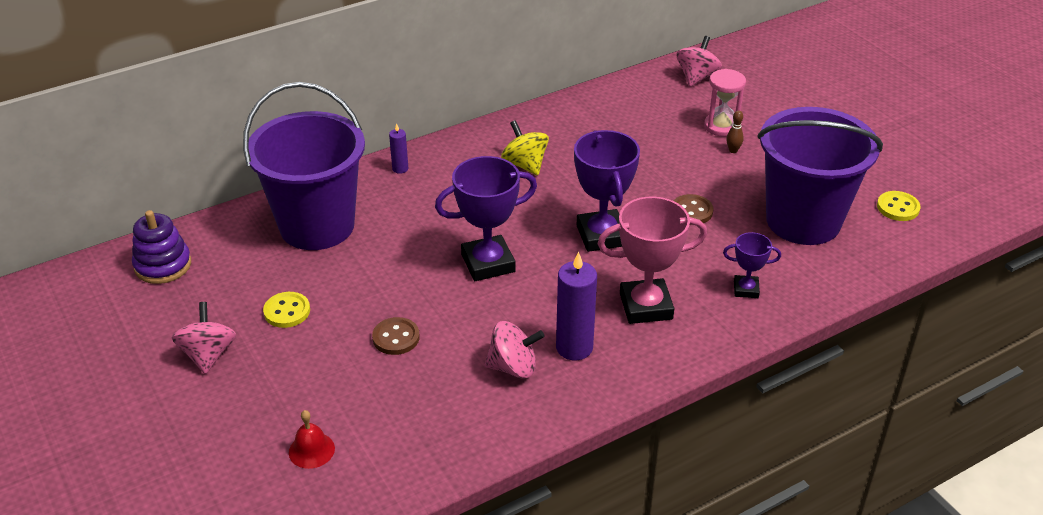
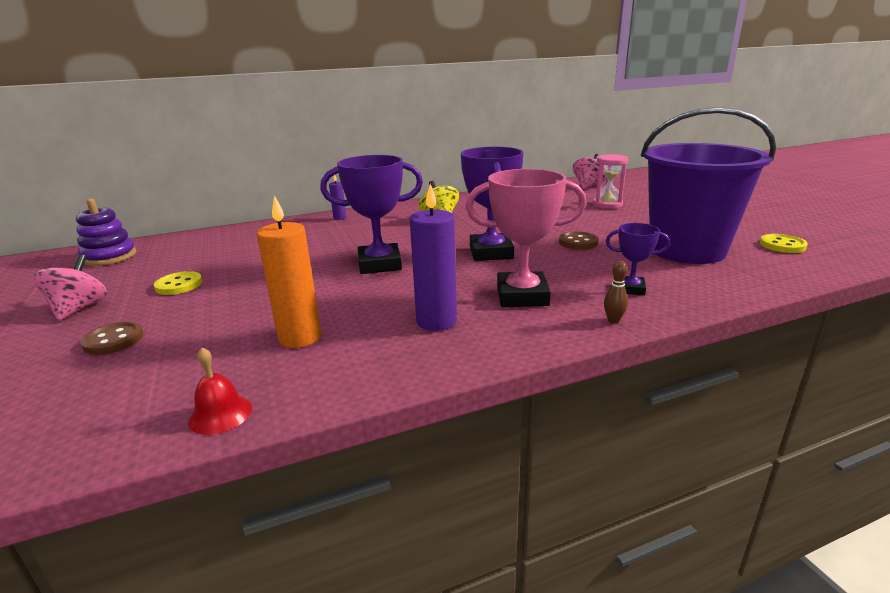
camera: 10 degrees right, 15 degrees down
(311, 450) = (92, 389): red bell -> red bell (220, 414)
(317, 226) = (251, 241): purple bucket -> none
(396, 338) = (261, 306): brown button -> brown button (113, 340)
(458, 377) = (300, 337): none -> orange candle
(513, 367) = (364, 332): pink spinning top -> none
(733, 150) = (617, 214): brown bowling pin -> brown bowling pin (613, 320)

